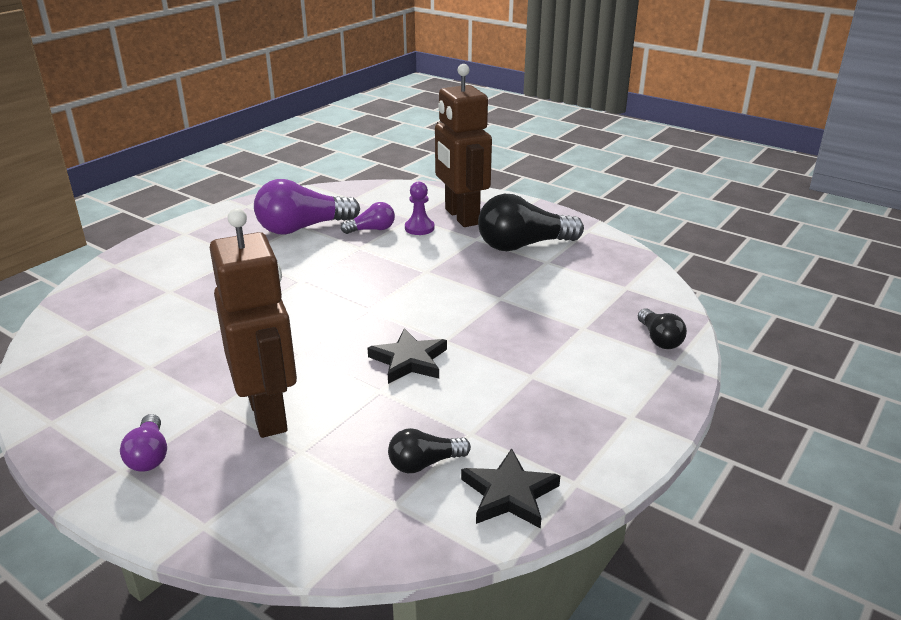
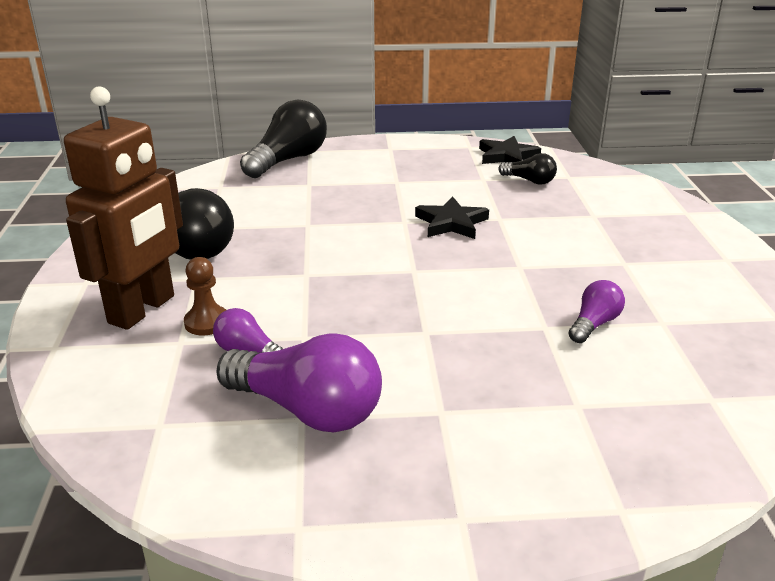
camera: 130 degrees left, 0 degrees up
(149, 455) = (701, 258): purple light bulb -> purple light bulb (594, 324)
(268, 414) = (592, 241): brown robot -> none
(419, 228) = (207, 322): purple pawn -> brown pawn
(659, 339) = (288, 160): black light bulb -> black light bulb, size x1.93

